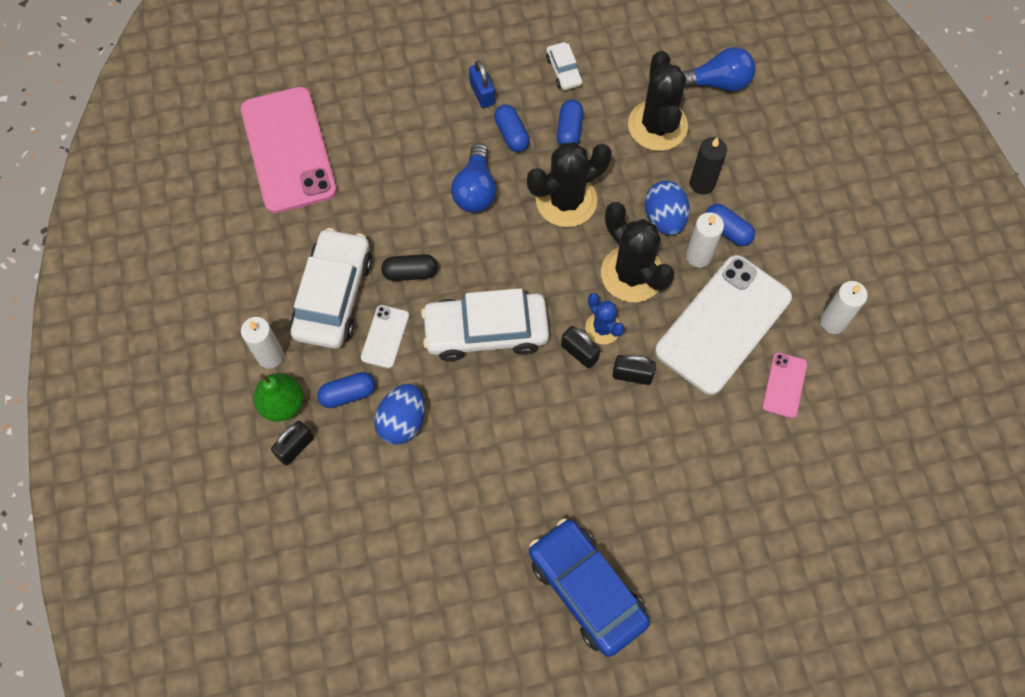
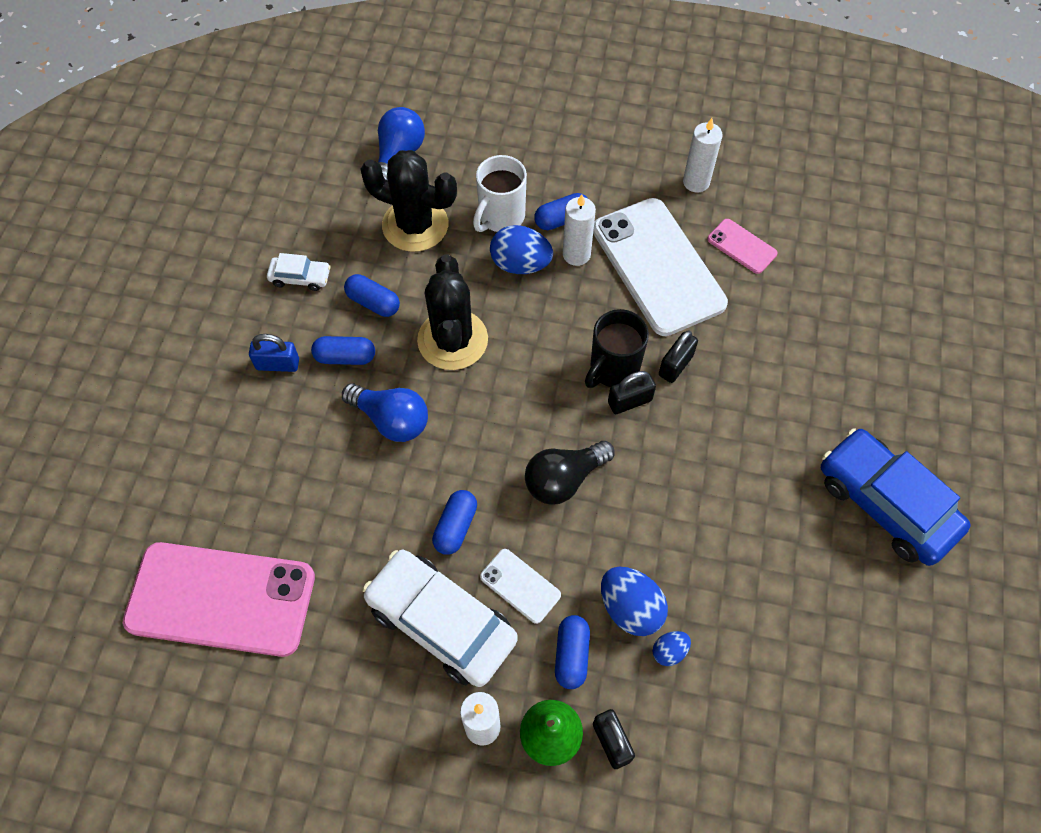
camera: 65 degrees left, 5 degrees down
(381, 462) = (669, 651): none -> blue egg
(410, 273) = (455, 527): black capsule -> blue capsule
(486, 331) = (564, 479): white car -> black light bulb
(586, 590) = (885, 503): blue car -> blue car turned 60 degrees clockwise
(602, 328) = (613, 369): blue cactus -> black mug
(632, 274) = (566, 318): black cactus -> none
(702, 183) = (500, 217): black candle -> white mug

